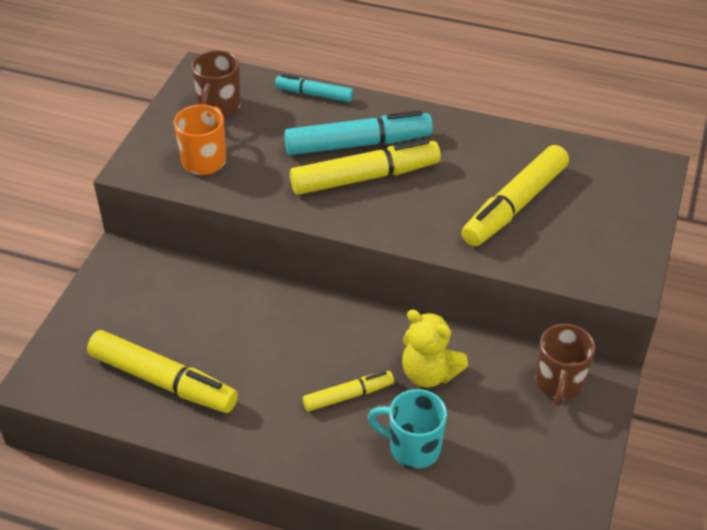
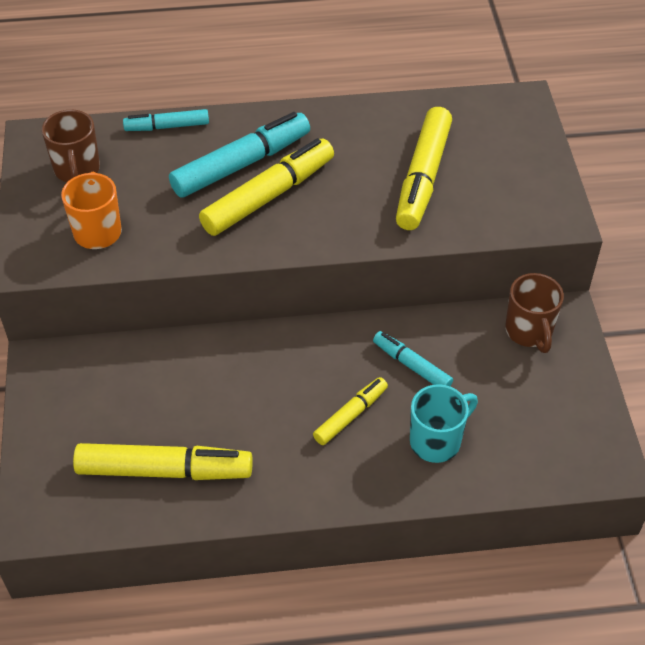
camera: 25 degrees left, 5 degrees up
(413, 448) = (437, 441): turquoise mug -> turquoise mug turned 150 degrees clockwise
(429, 373) = (411, 365): yellow teddy bear -> turquoise marker

